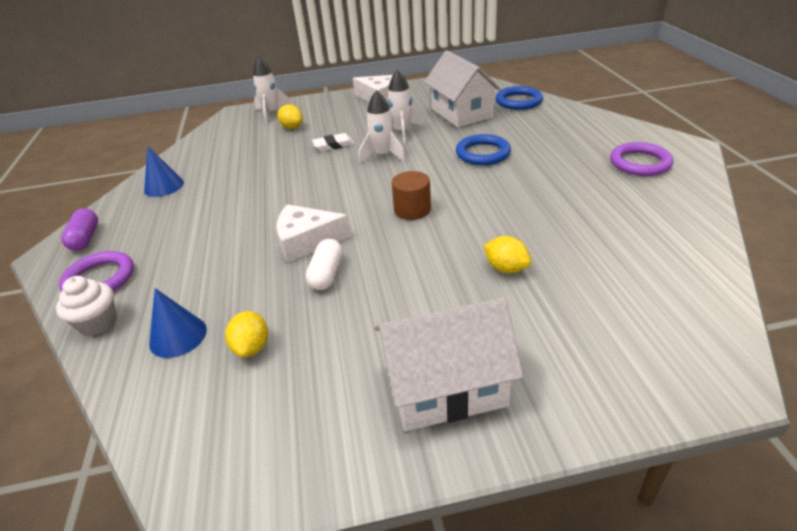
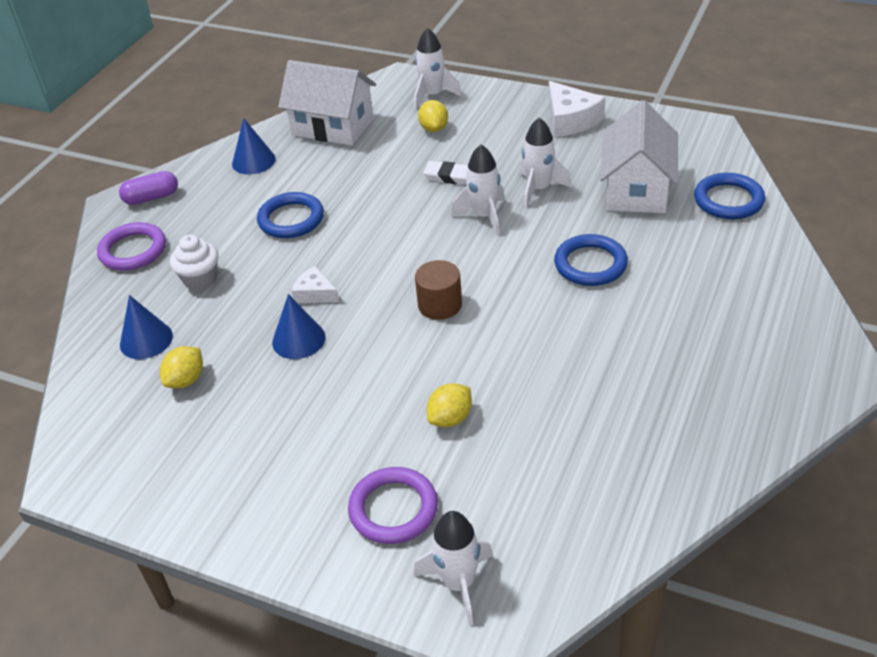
camera: 35 degrees right, 5 degrees up
(85, 238) = (151, 197): purple capsule -> purple capsule turned 45 degrees clockwise
(98, 323) = (104, 296): white cupcake -> white cupcake (200, 279)
(235, 207) = (291, 219): none -> blue ring
(307, 241) = (315, 293): white cheese -> white cheese, size x0.59
(326, 274) = (298, 339): white capsule -> blue cone
(445, 387) = (285, 497): white house -> white house (332, 127)
(506, 268) = (450, 418): yellow lemon -> yellow lemon turned 60 degrees clockwise
(640, 163) = (750, 366): purple ring -> purple ring (393, 509)
(657, 369) = (459, 584): none -> white rocket

